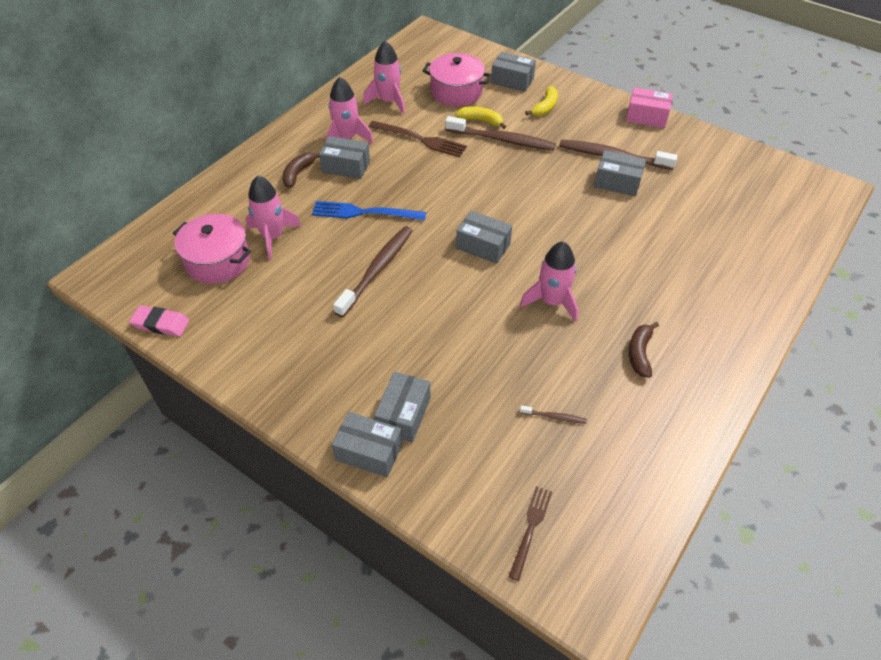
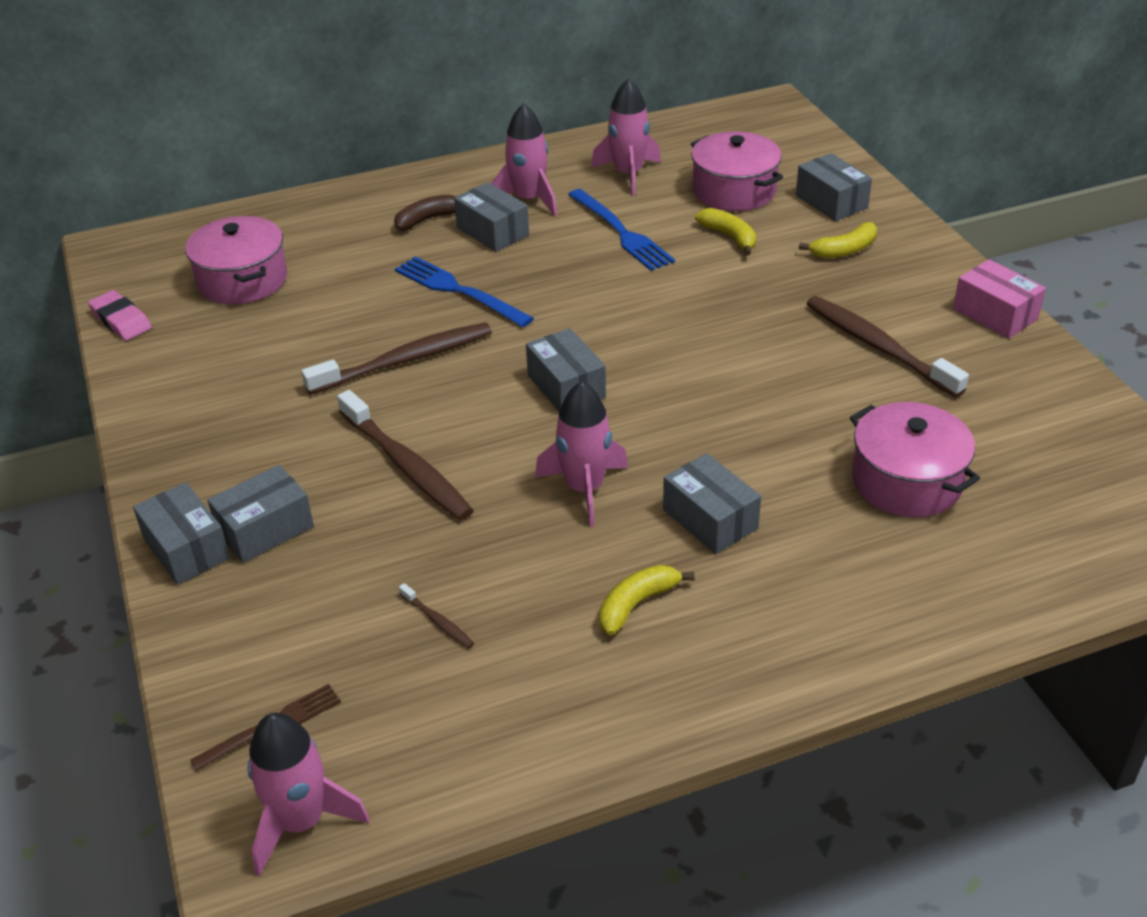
camera: 35 degrees right, 10 degrees down
(273, 237) = (326, 278): pink rocket -> pink rocket (301, 821)
(421, 140) = (622, 233): brown fork -> blue fork
(502, 140) = (734, 270): brown toothbrush -> brown toothbrush (407, 466)
(617, 182) = (847, 382): grey box -> grey box (710, 519)
(639, 353) = (636, 604): brown banana -> yellow banana
(692, 224) = (906, 481): none -> pink pot

